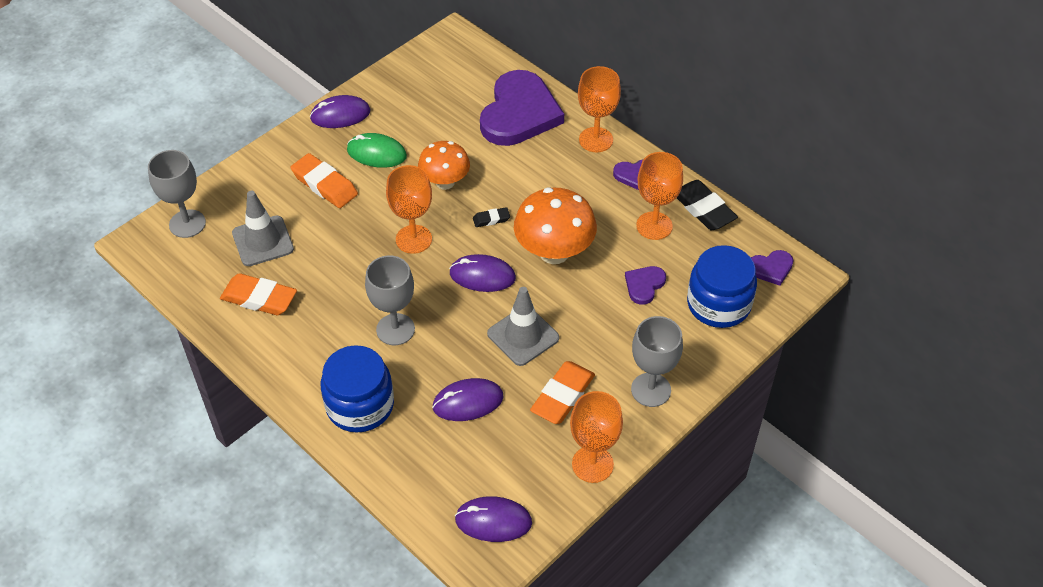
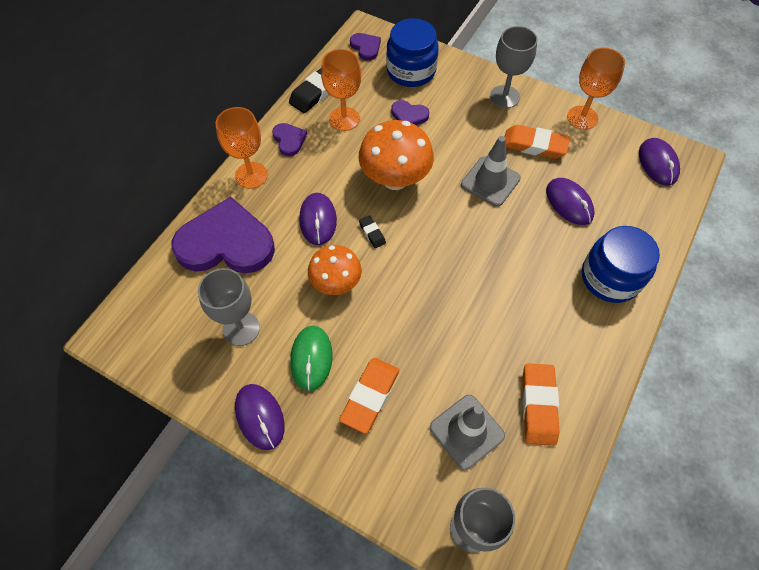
camera: 105 degrees left, 10 degrees up
(395, 329) = (523, 274): grey goblet -> grey goblet (241, 328)
(413, 239) = (416, 289): orange goblet -> none
(482, 276) = (439, 224): purple mouse -> purple mouse (318, 220)

